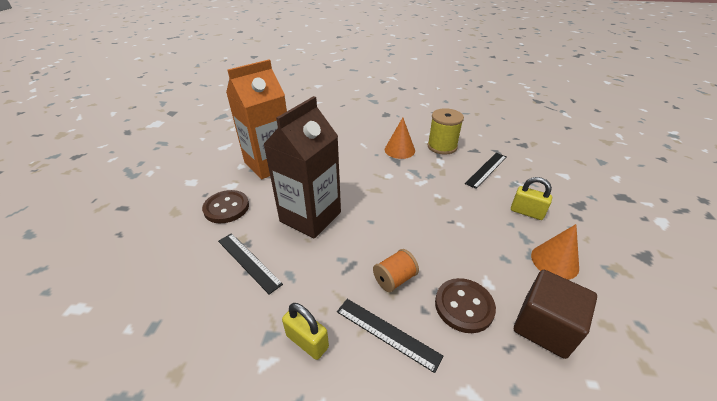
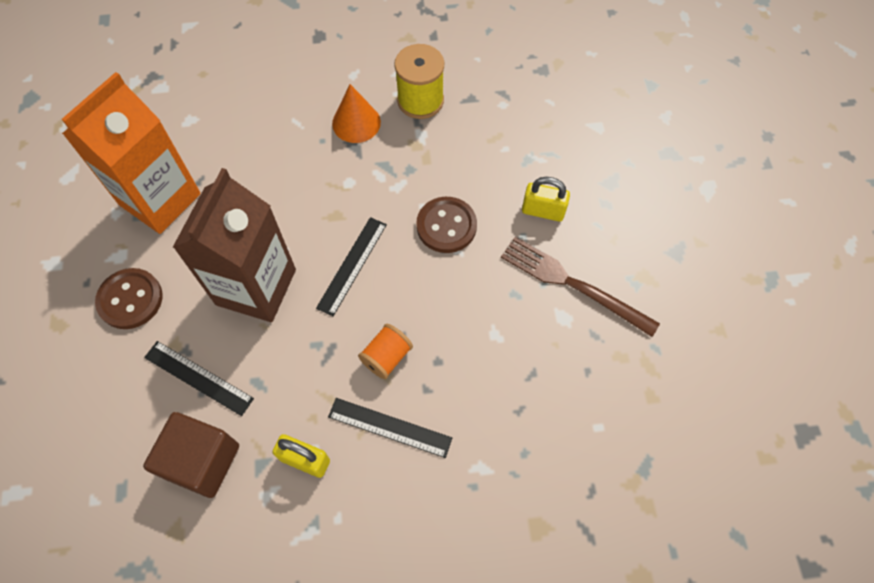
camera: 15 degrees left, 25 degrees up
(464, 306) = (470, 373): brown button -> brown button (446, 226)
(486, 169) = (489, 139): black ruler -> black ruler (352, 265)
(544, 326) = (556, 376): brown cube -> brown cube (202, 461)
(554, 261) = (573, 284): orange cone -> brown fork

